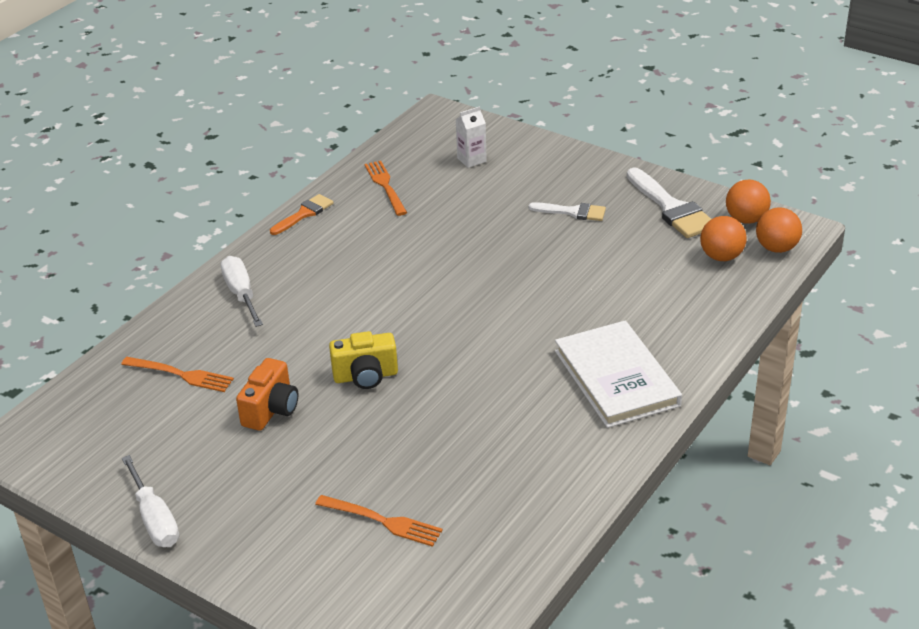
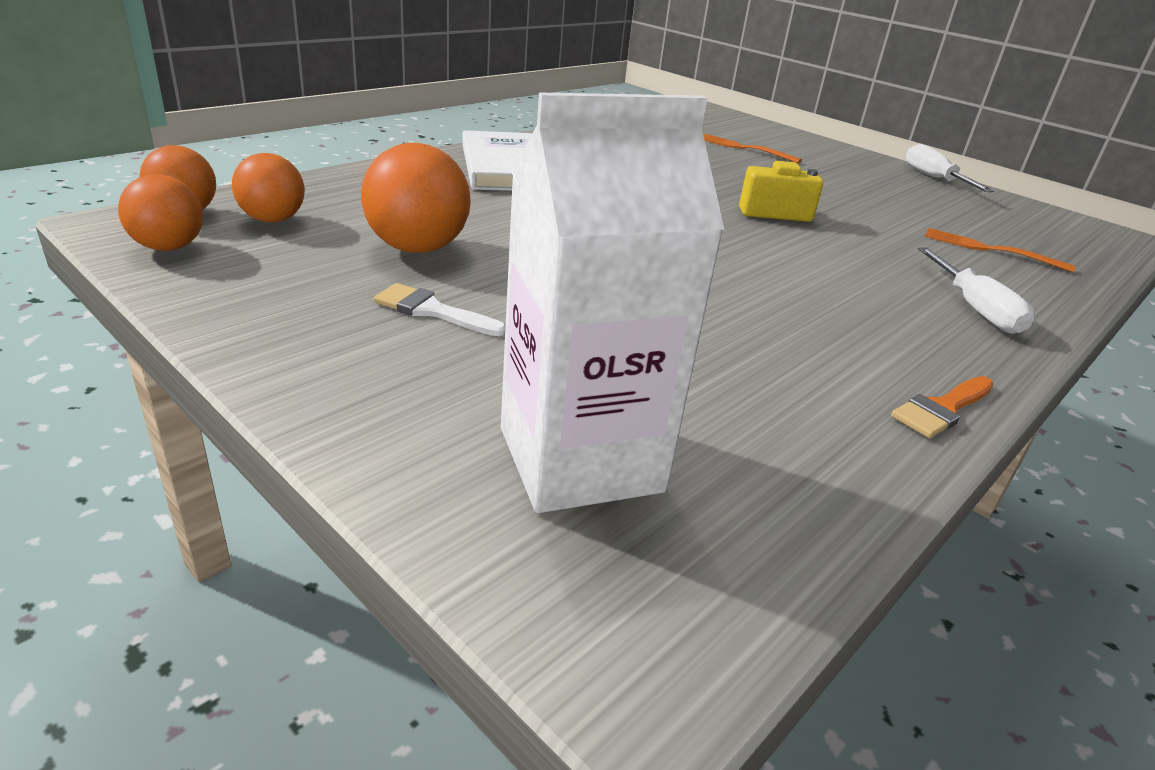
camera: 175 degrees left, 5 degrees down
(271, 410) = (867, 210): orange camera -> none
(385, 186) = (786, 434): orange fork -> none
(471, 160) = (580, 459): white carton -> white carton, size x2.43
(615, 255) = (417, 248): none -> orange ball
(671, 208) = (260, 283): white brush -> none

